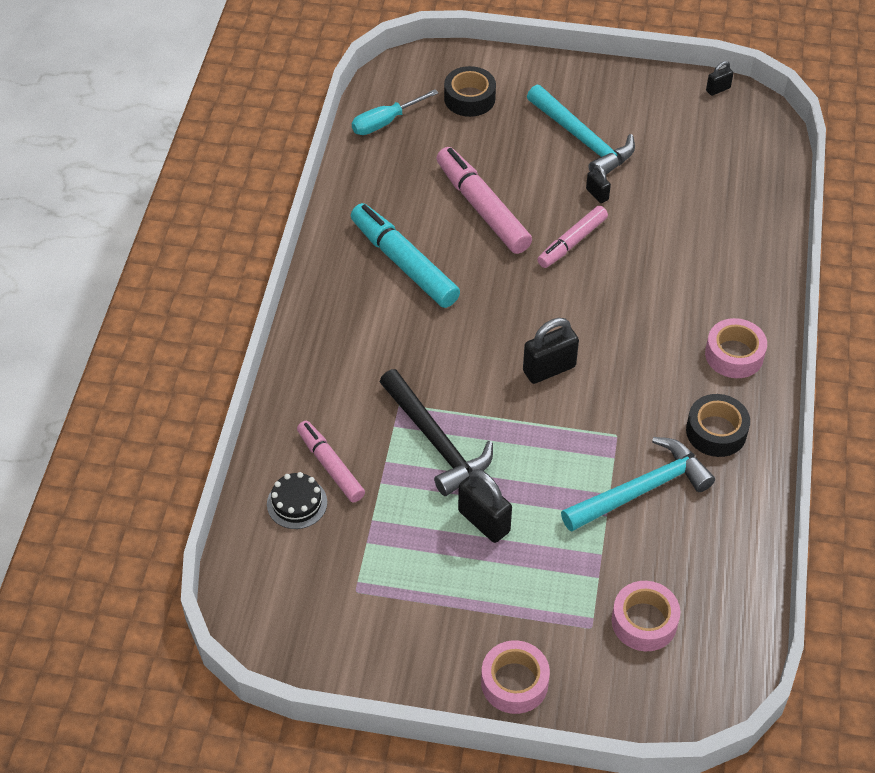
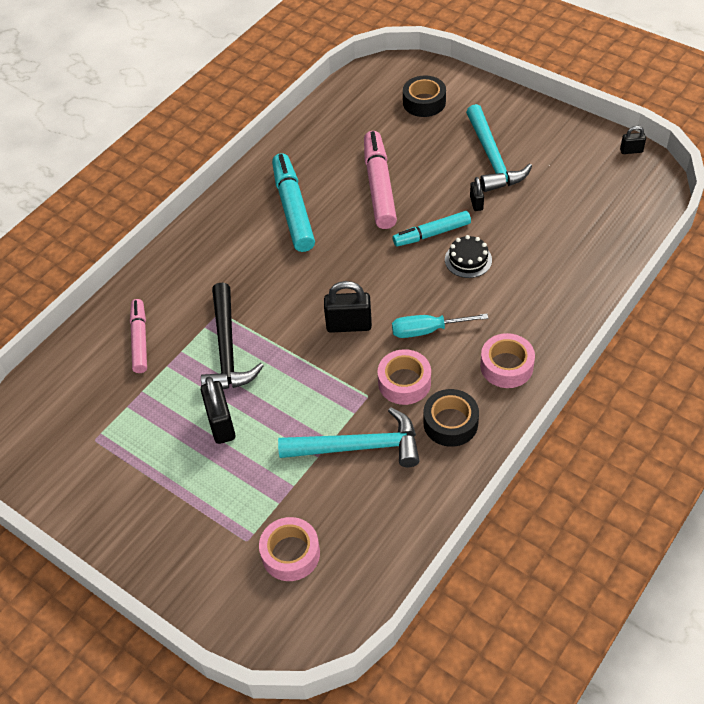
camera: 30 degrees right, 0 degrees up
(297, 503) = (98, 358): black cake -> black cake (468, 260)
(384, 122) = (348, 102): turquoise screwdriver -> turquoise screwdriver (426, 330)
(514, 682) = (159, 559): pink tape -> pink tape (404, 382)
(572, 242) = (432, 234): pink marker -> turquoise marker

